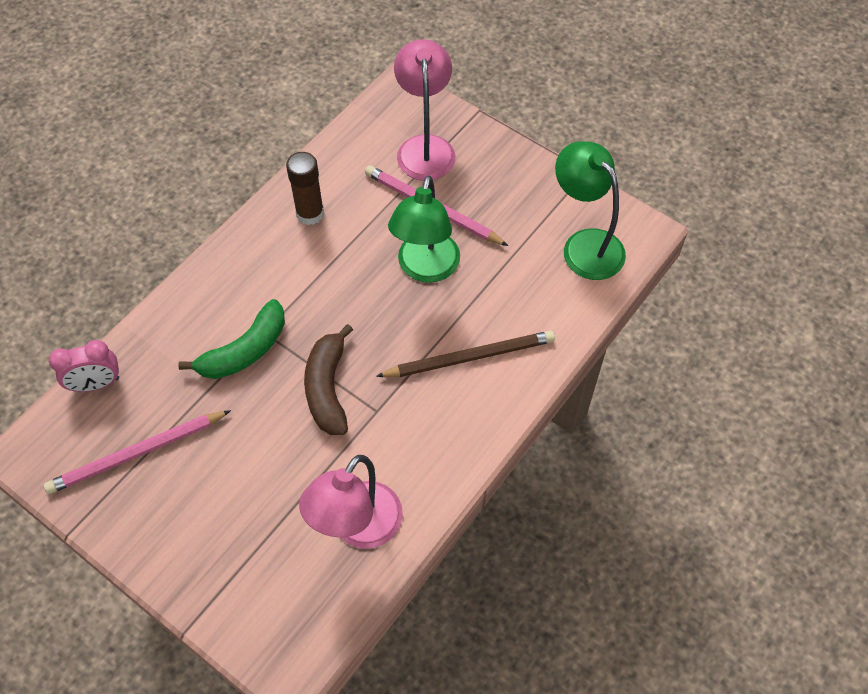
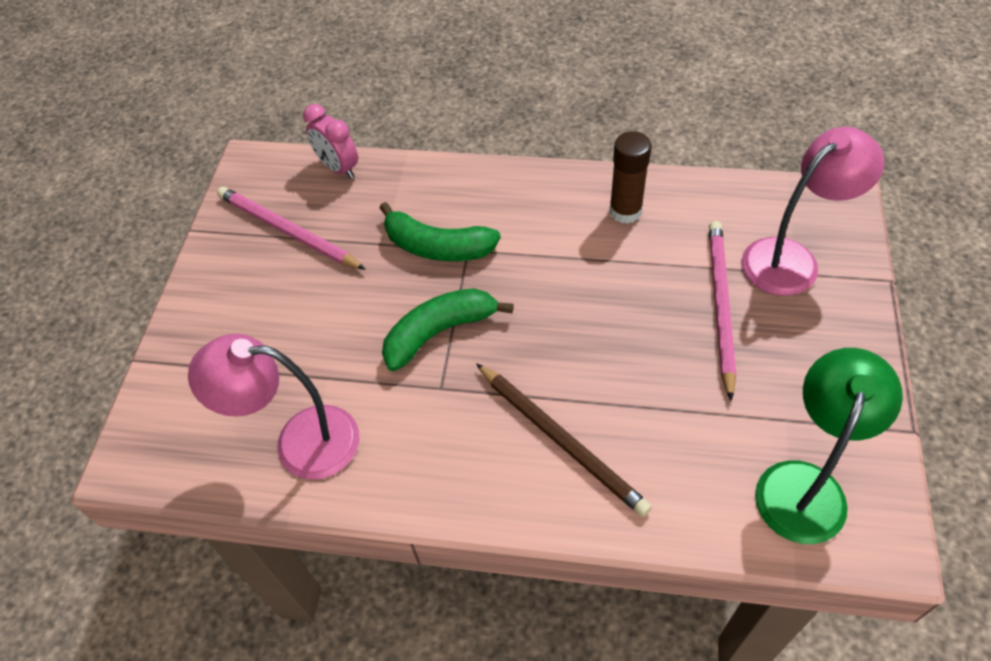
camera: 65 degrees right, 5 degrees down
(327, 388) = (439, 332): brown banana -> green banana
(425, 269) = (639, 340): green lamp -> none

